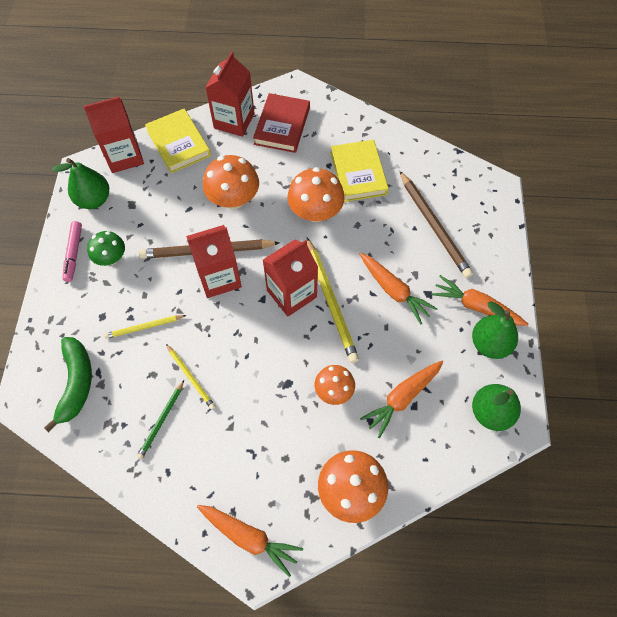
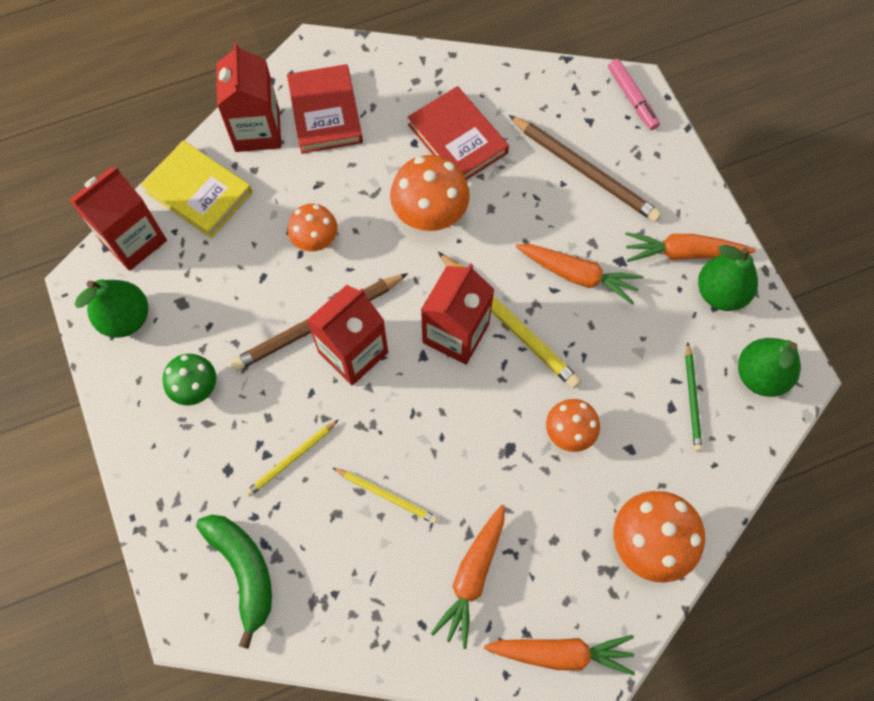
camera: 25 degrees left, 5 degrees up
(74, 254) = (141, 404): pink marker -> pink marker (632, 98)
(161, 421) = (380, 566): green pencil -> green pencil (692, 399)
(233, 199) = (315, 239): orange mushroom -> orange mushroom, size x0.63
(358, 173) = (457, 139): yellow book -> red book
(402, 398) = (653, 404): orange carrot -> orange carrot (472, 576)

